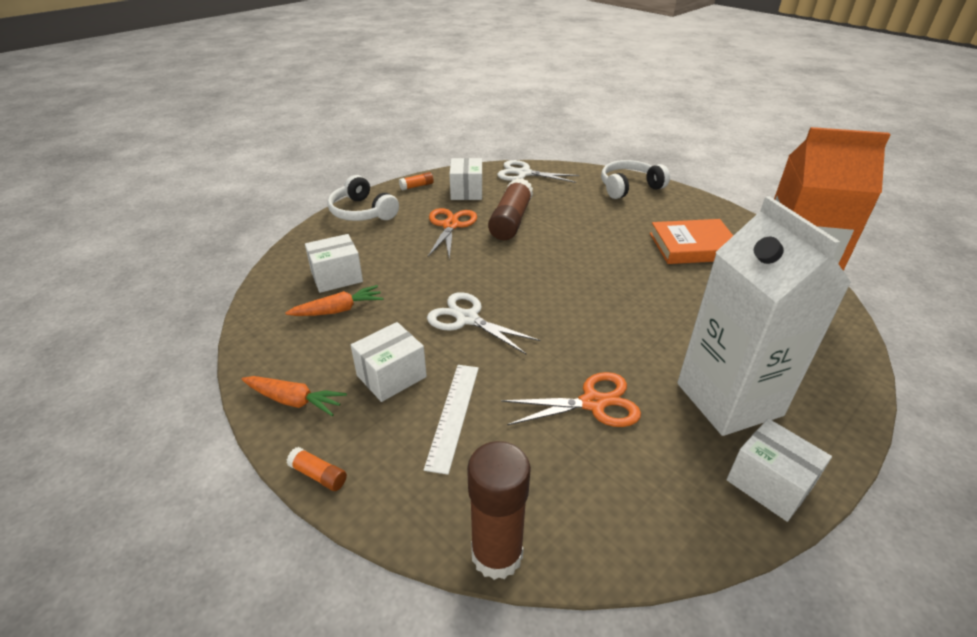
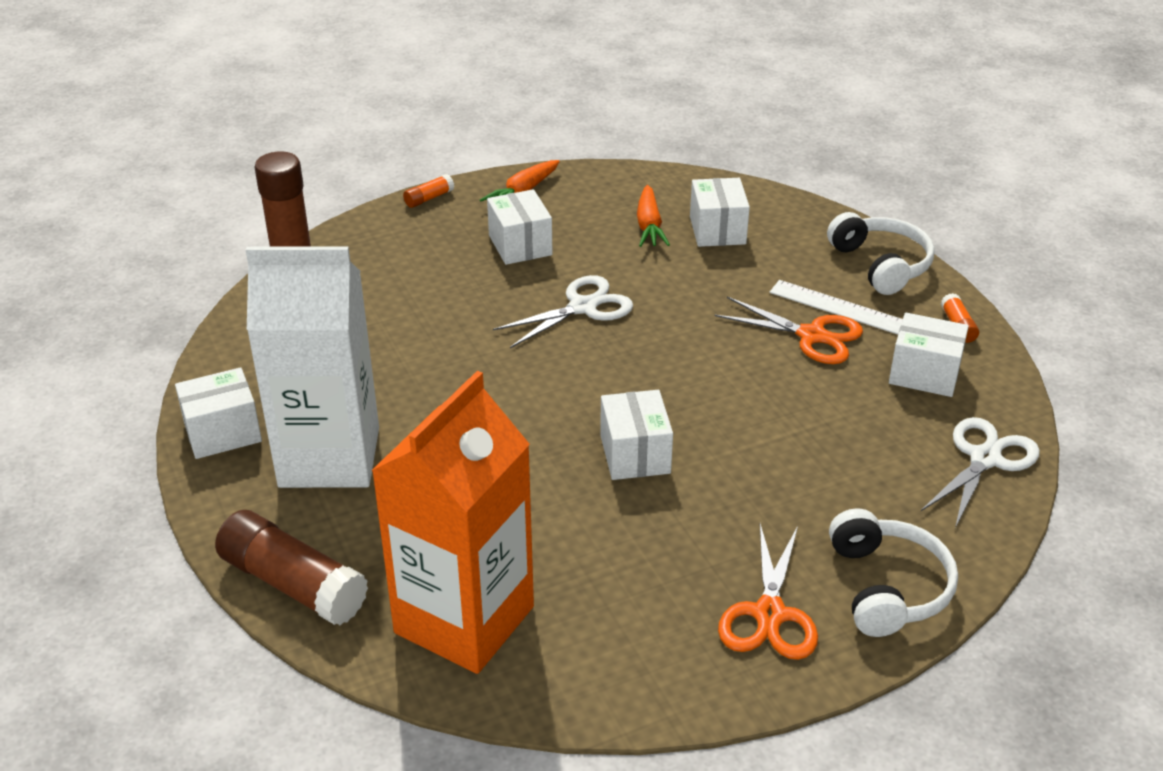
camera: 110 degrees right, 0 degrees up
(362, 212) = (881, 265): white headphones -> white headphones turned 90 degrees clockwise
(453, 415) = (444, 271): white ruler -> white ruler (840, 308)
(511, 221) = (805, 397): brown glue stick -> brown glue stick (293, 584)
(593, 403) = (396, 358): orange scissors -> orange scissors (769, 614)
(604, 266) = (635, 454): none -> white box
(693, 246) = (640, 579): orange book -> none

